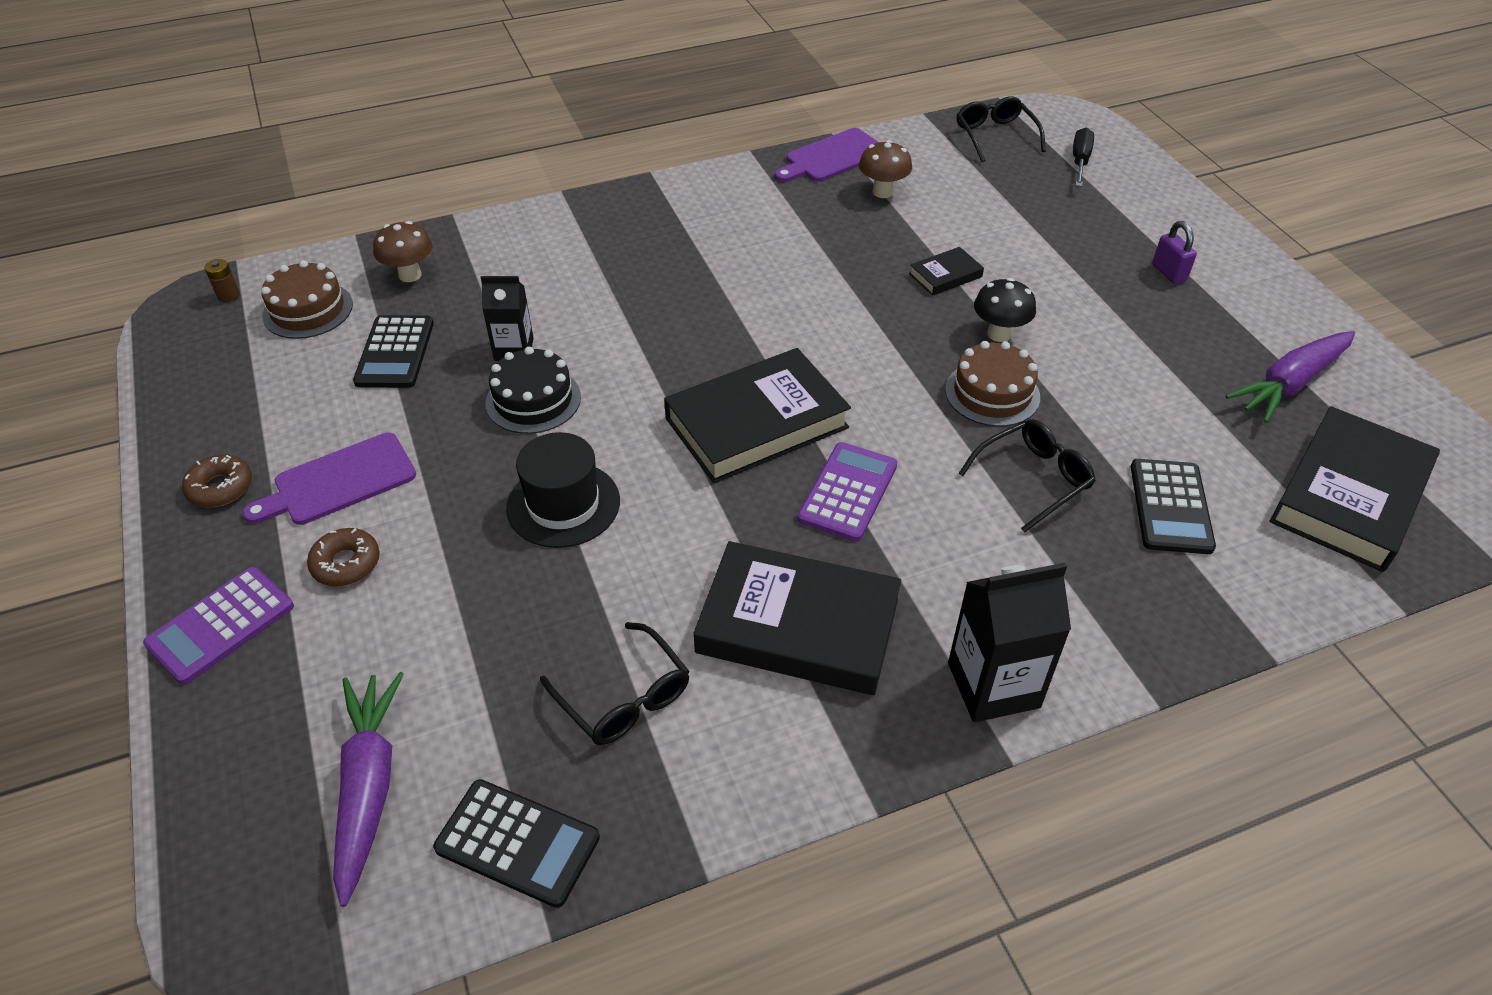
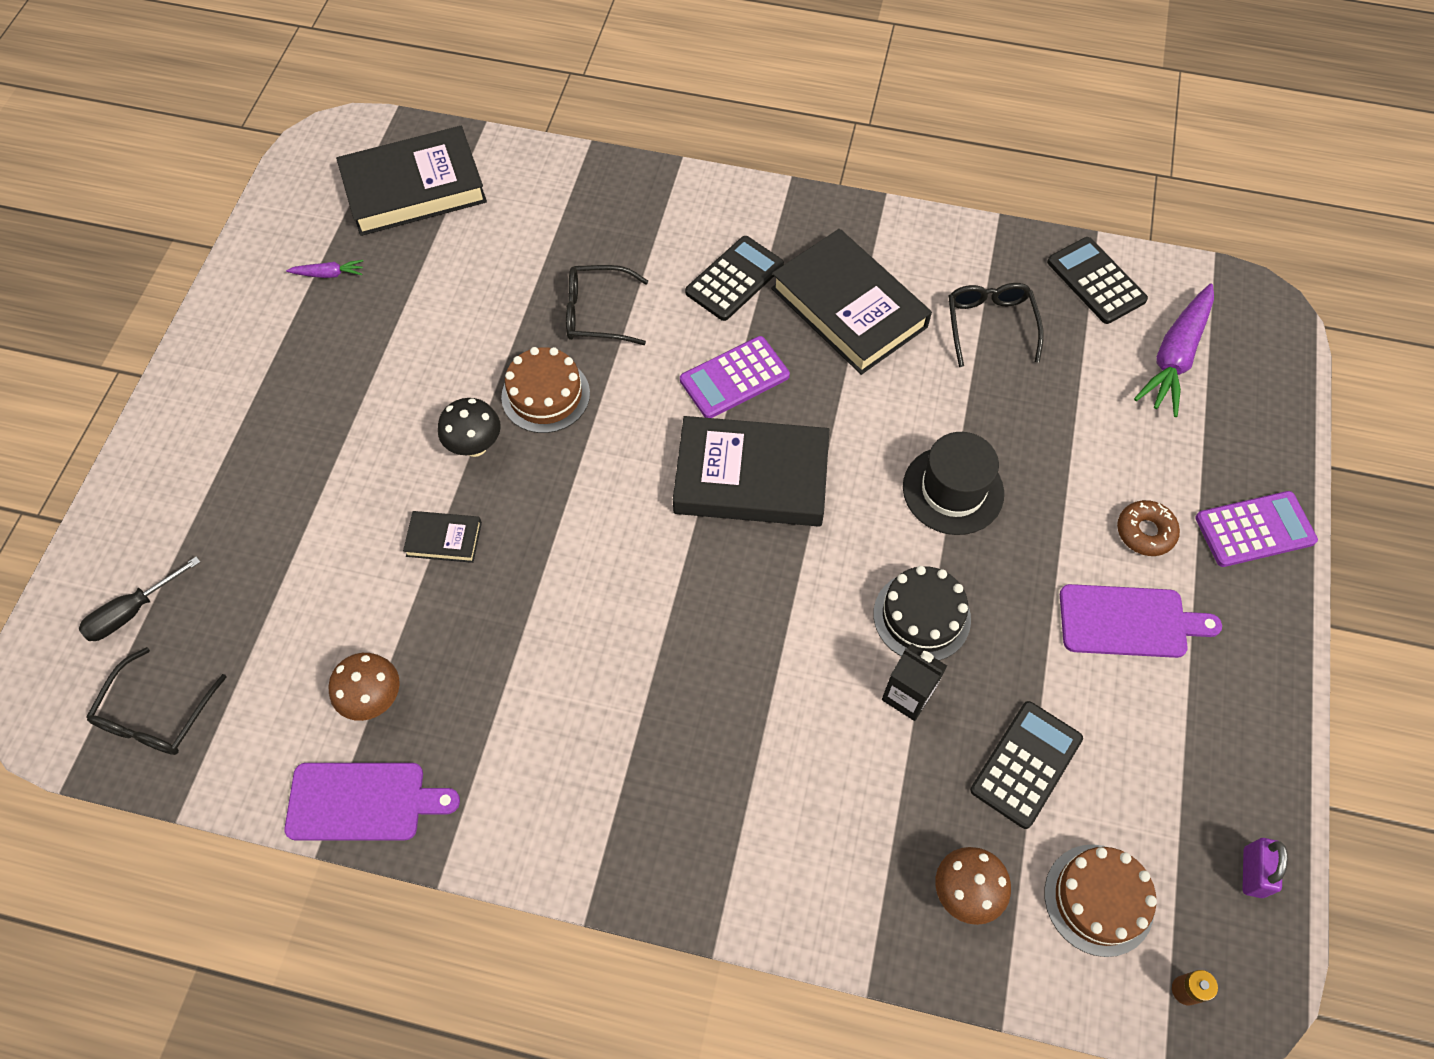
camera: 145 degrees left, 15 degrees up
(220, 488) = (1236, 676): brown donut -> none
(993, 685) = (762, 213): black carton -> none
(1169, 273) = (261, 420): purple padlock -> purple padlock (1252, 872)
(1170, 507) = (532, 245): black calculator -> black calculator (734, 279)
(1290, 384) = (329, 274): purple carrot -> purple carrot, size x0.46

